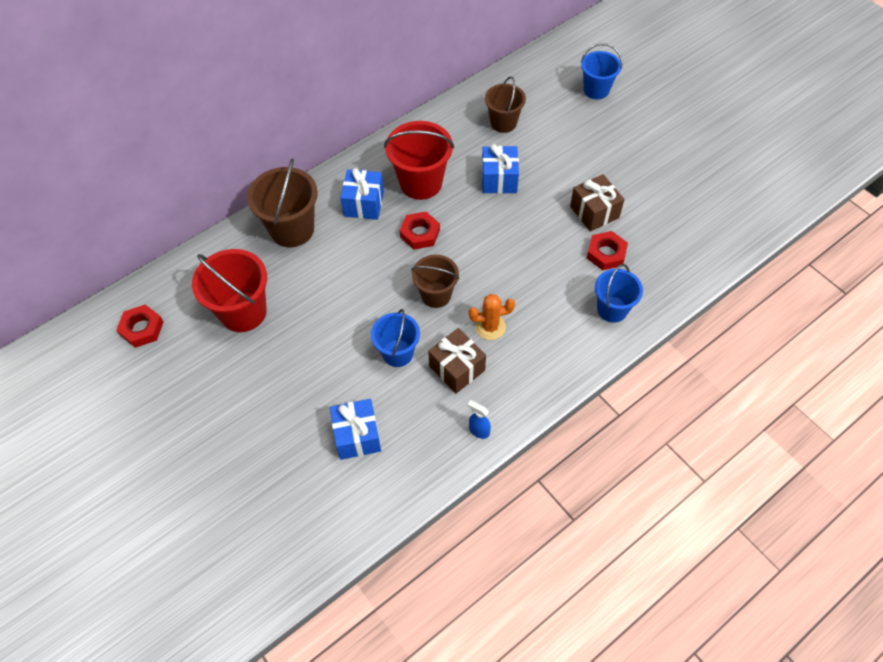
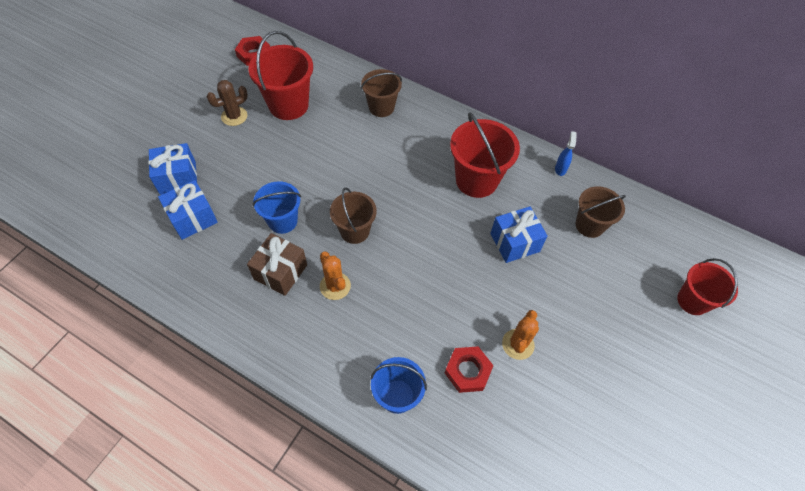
camera: 65 degrees right, 0 degrees up
(231, 369) = (234, 116): none -> brown cactus
(292, 229) = (381, 107): brown bucket -> brown bucket, size x0.65
(364, 204) = (431, 146): blue gift -> blue gift (178, 178)
(420, 233) = (418, 197): red nut -> none
(479, 431) = (219, 310): blue spray bottle -> blue spray bottle (560, 169)
(594, 212) = (518, 344): brown gift -> orange cactus
(596, 90) = (692, 301): blue bucket -> red bucket

